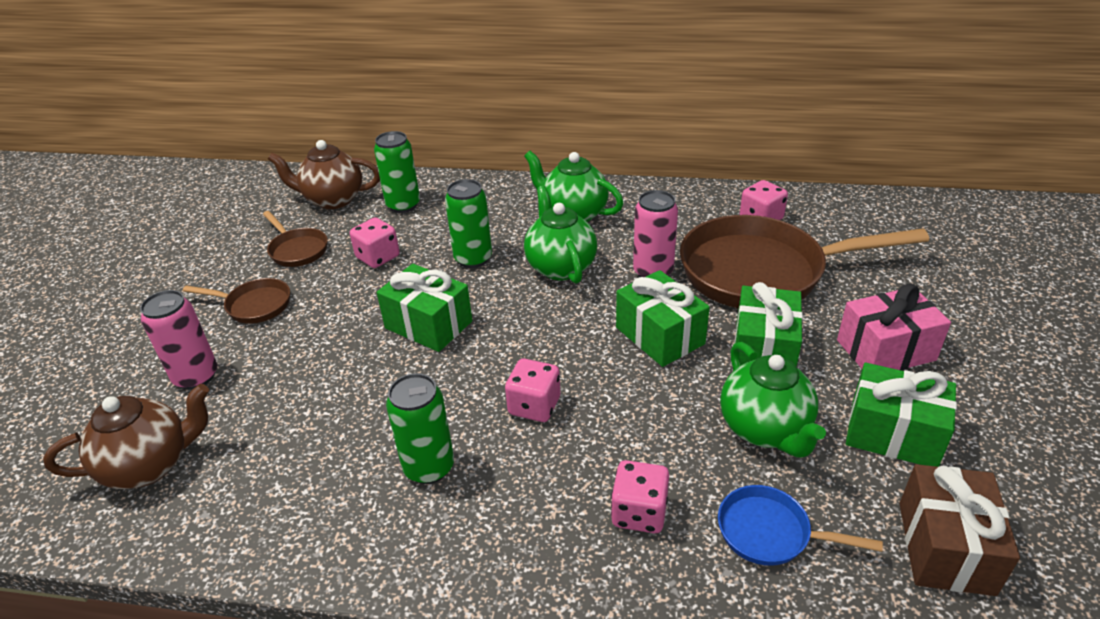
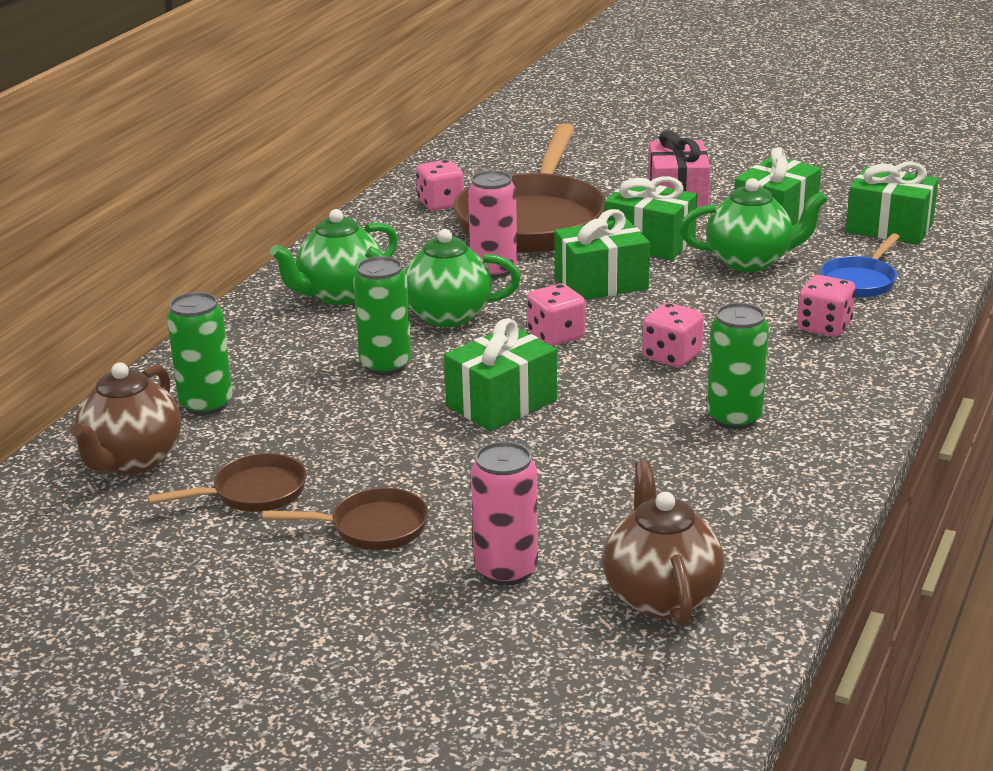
camera: 75 degrees left, 10 degrees down
(254, 305) = (372, 528): brown pan -> brown pan turned 60 degrees clockwise
(378, 257) = (327, 429): pink dice -> pink dice (556, 336)
(945, 547) = (889, 228): brown gift -> green gift

